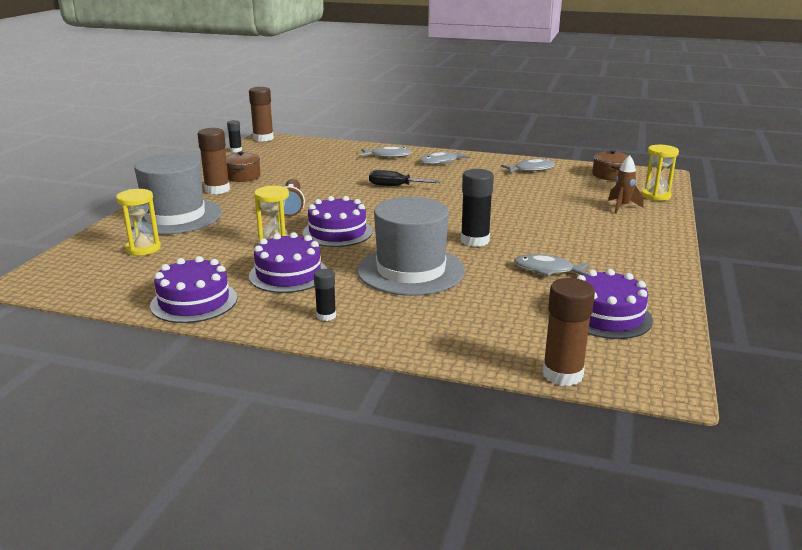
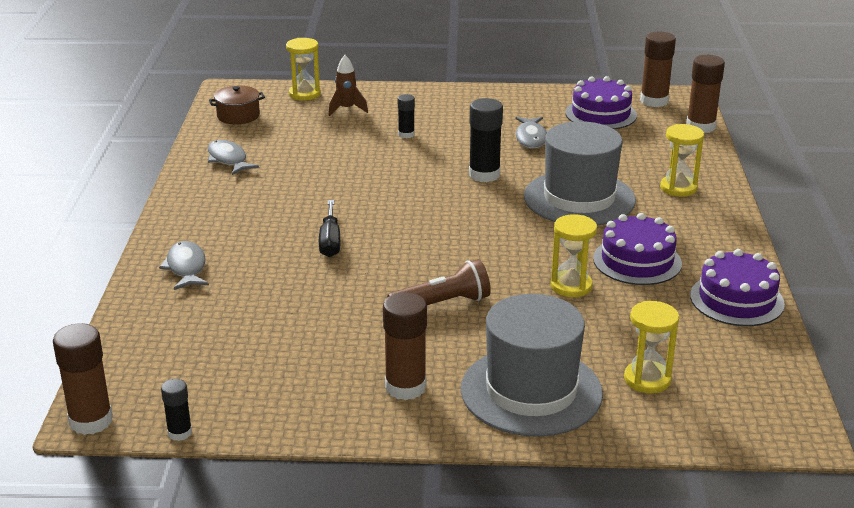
camera: 105 degrees left, 5 degrees up
(243, 176) = (332, 380): brown pot -> none
(326, 316) = (701, 224): black glue stick -> black glue stick (406, 134)
(337, 232) = (510, 254): purple cake -> none
(406, 321) = (678, 188): none -> yellow hourglass
(441, 162) = (209, 222): grey fish -> none
(649, 359) = (654, 101): none -> brown glue stick

